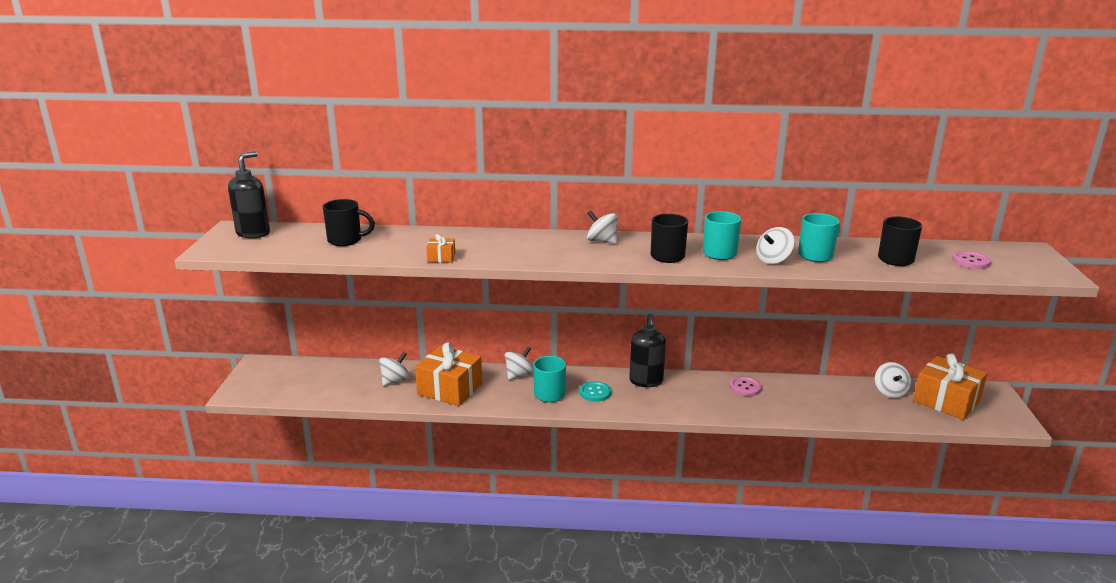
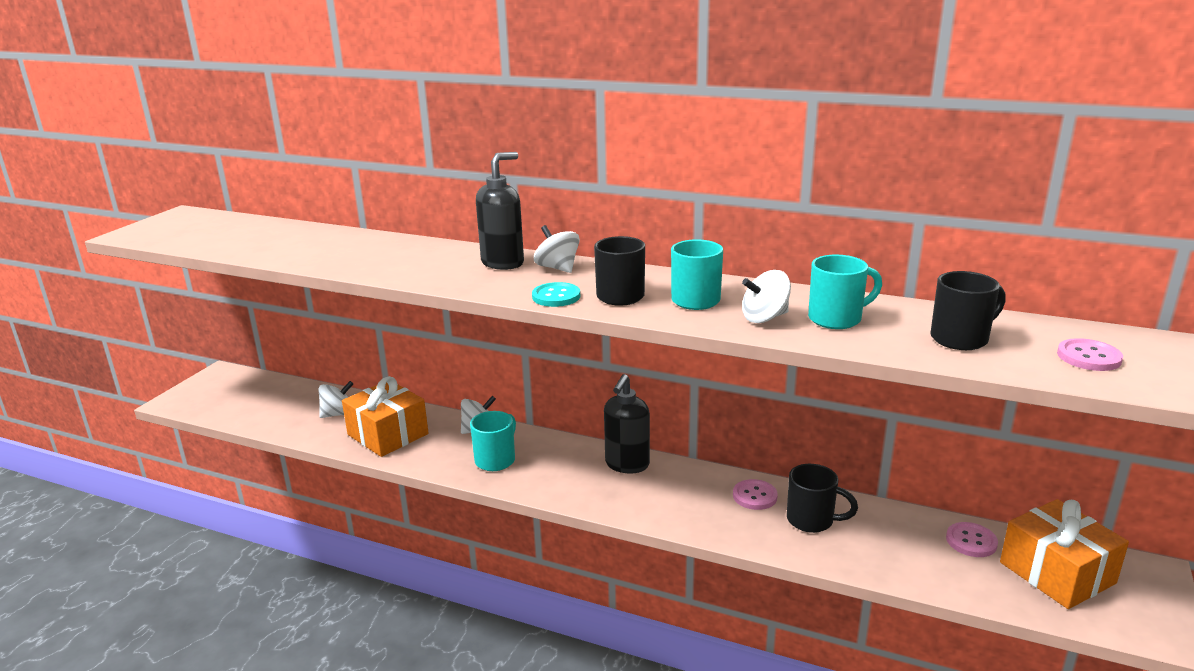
camera: 20 degrees right, 0 degrees up
(253, 233) = (191, 221): black soap dispenser -> black soap dispenser (503, 263)
(346, 240) = (271, 238): black mug -> black mug (812, 520)
(441, 257) = (346, 268): orange gift -> none
(595, 392) = (551, 468): turquoise button -> turquoise button (556, 296)
(890, 392) = (971, 541): white spinning top -> pink button

